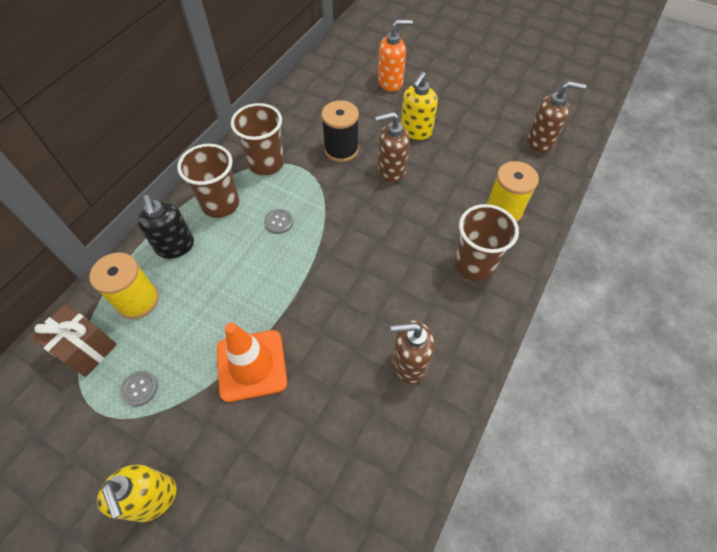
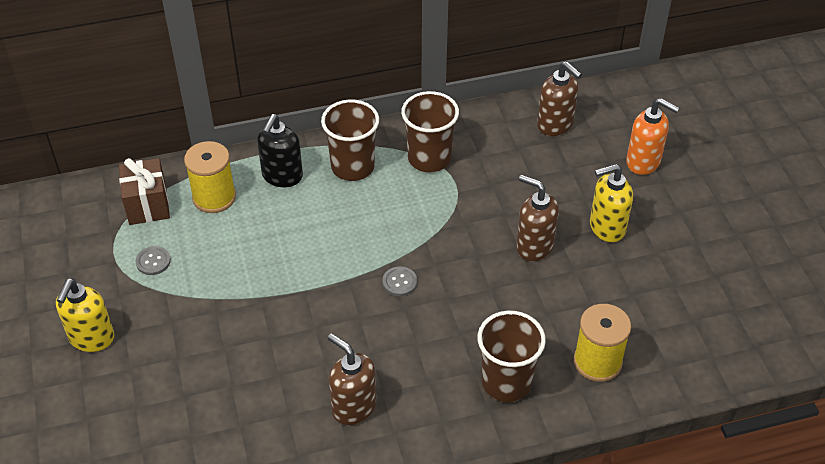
camera: 45 degrees right, 10 degrees down
(251, 365) = (240, 309): orange traffic cone -> none
(279, 222) = (382, 217): grey button -> grey button (399, 282)
(341, 150) = (511, 194): black spool -> none
(540, 142) = (729, 332): brown soap dispenser -> brown soap dispenser (555, 125)

